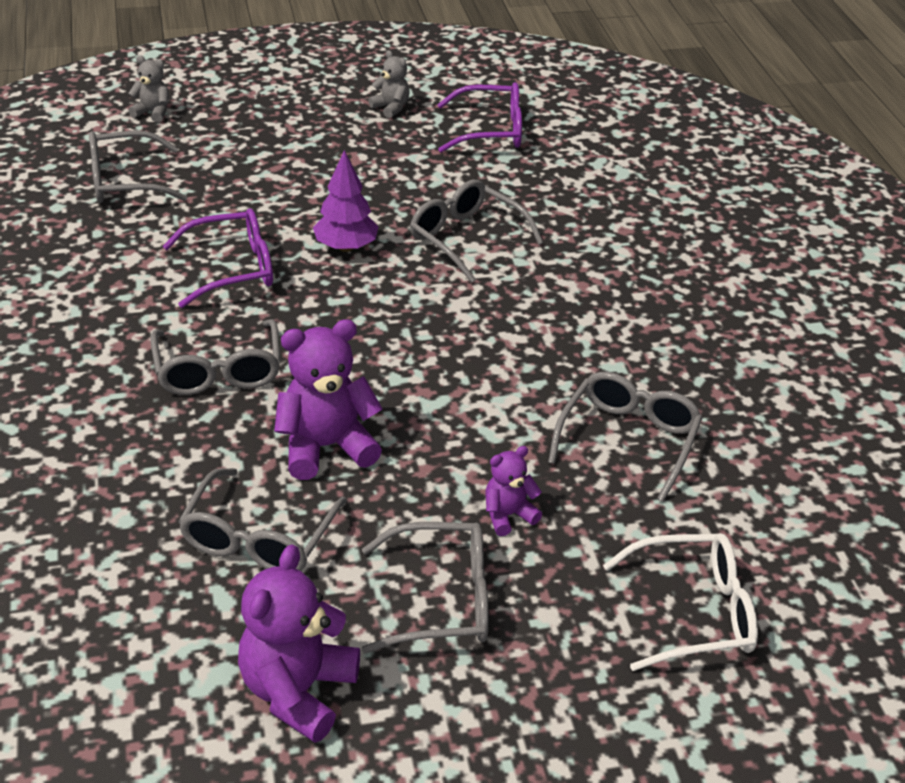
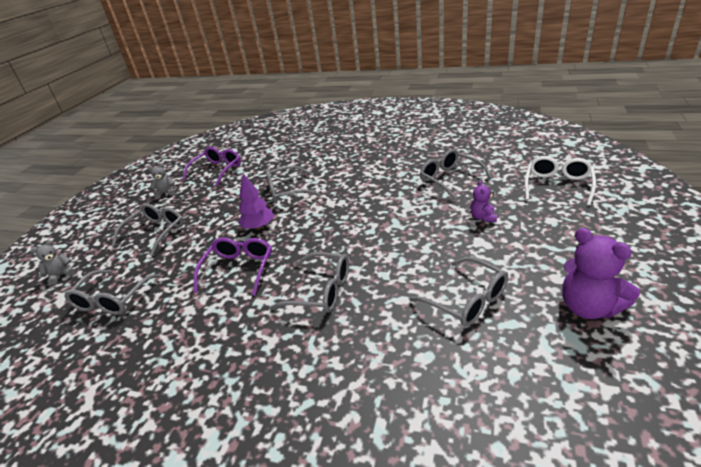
camera: 55 degrees left, 5 degrees down
(326, 447) = (408, 262): purple teddy bear -> none
(442, 600) = (533, 247): grey glasses -> grey glasses (156, 232)

